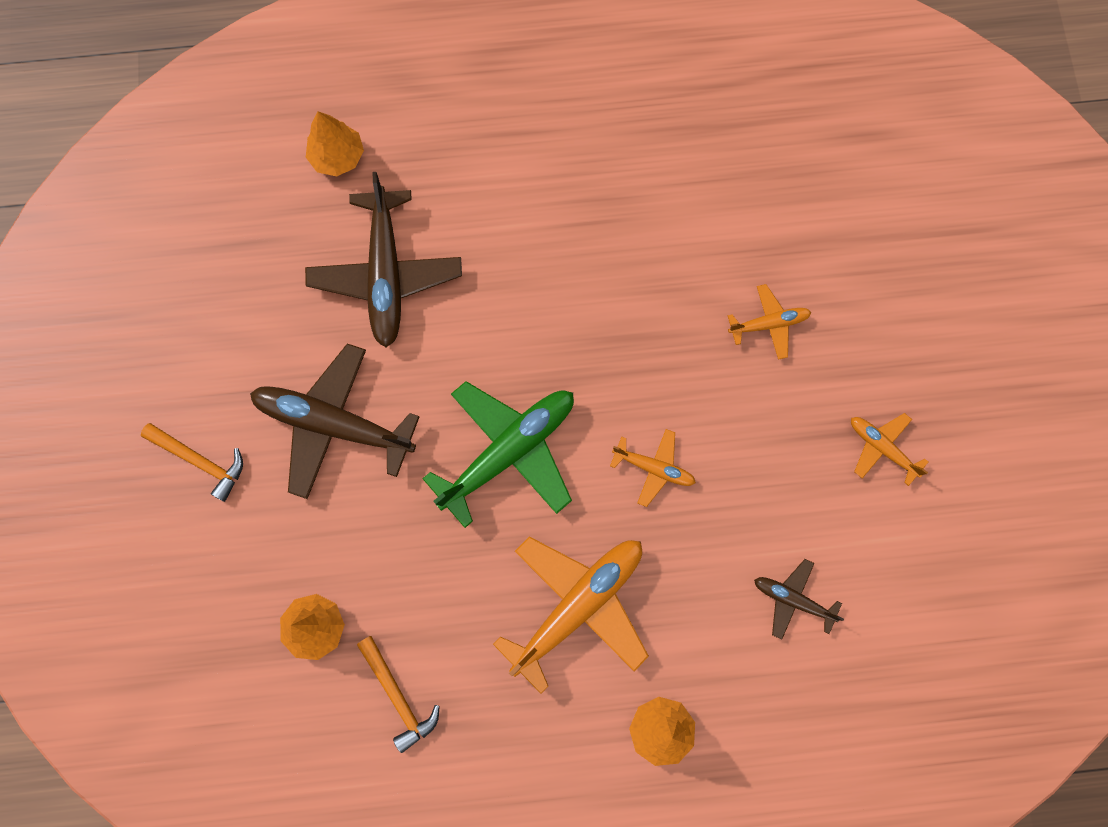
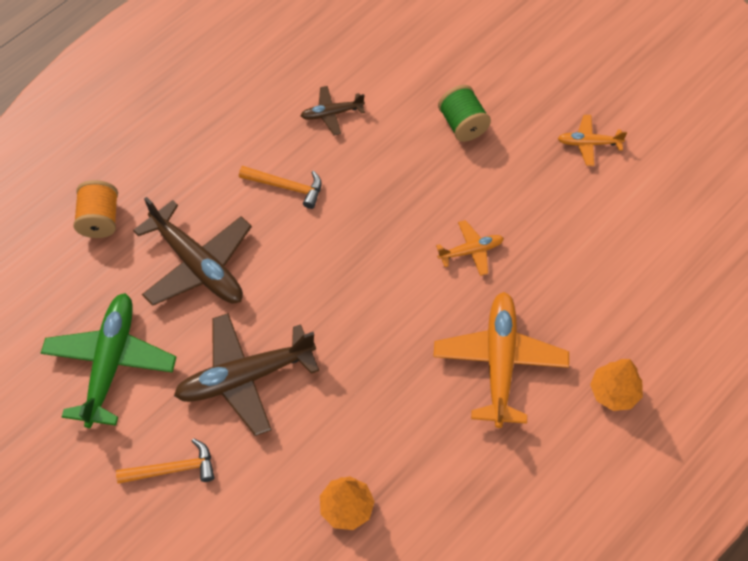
camera: 40 degrees left, 15 degrees down
(337, 157) = (100, 219): orange tree -> orange spool
(398, 696) = (439, 505): orange hammer -> orange hammer (286, 187)
(509, 451) = (374, 308): green plane -> green plane (110, 363)
(769, 324) = (462, 124): orange plane -> green spool
(792, 599) = (618, 261): brown plane -> brown plane (331, 114)

